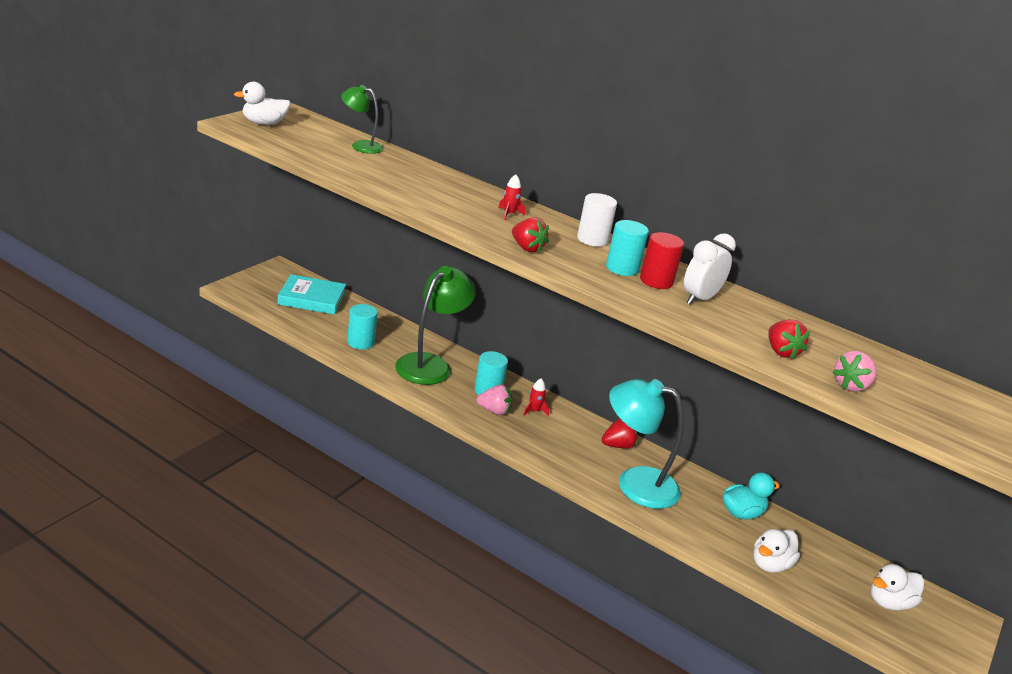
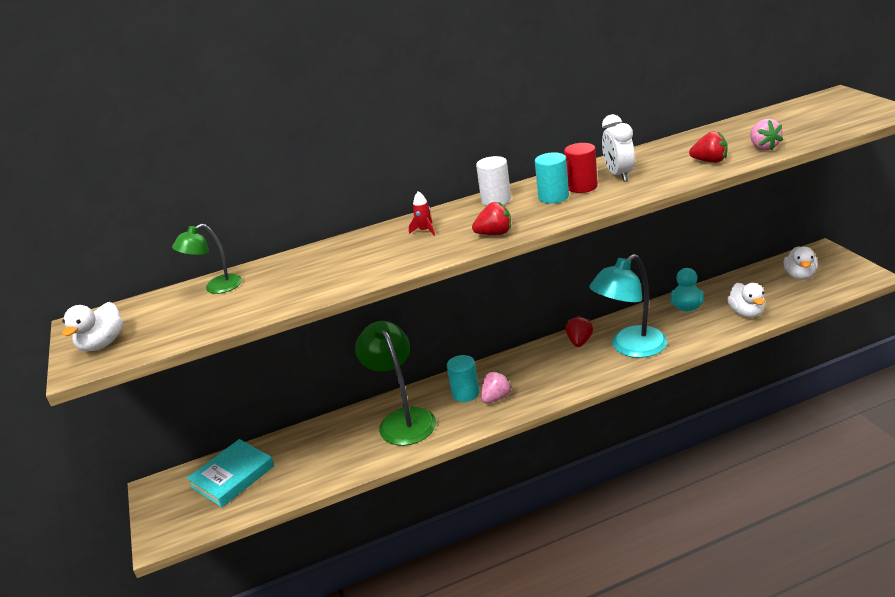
camera: 45 degrees left, 0 degrees up
(360, 342) = (335, 458): turquoise cylinder -> none
(534, 411) = (510, 374): red rocket -> none

